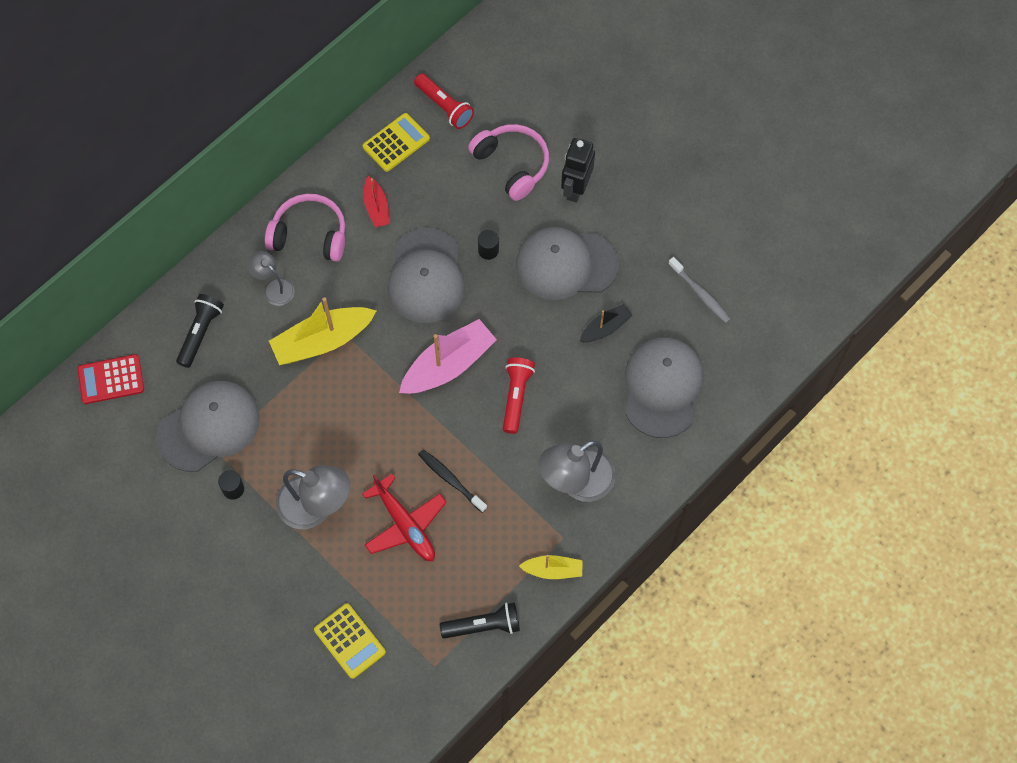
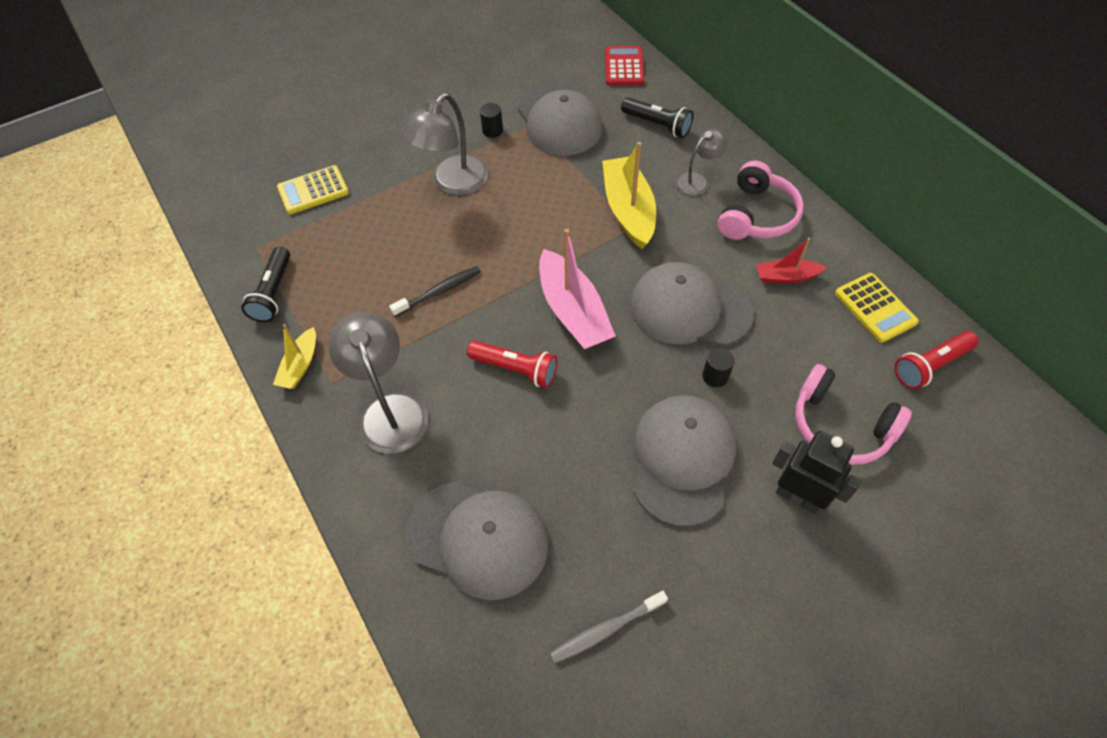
camera: 105 degrees right, 10 degrees down
(405, 524) = (407, 246): red plane -> none
(512, 164) = (840, 426): pink headphones -> pink headphones turned 60 degrees clockwise
(605, 328) = (581, 487): black boat -> none

